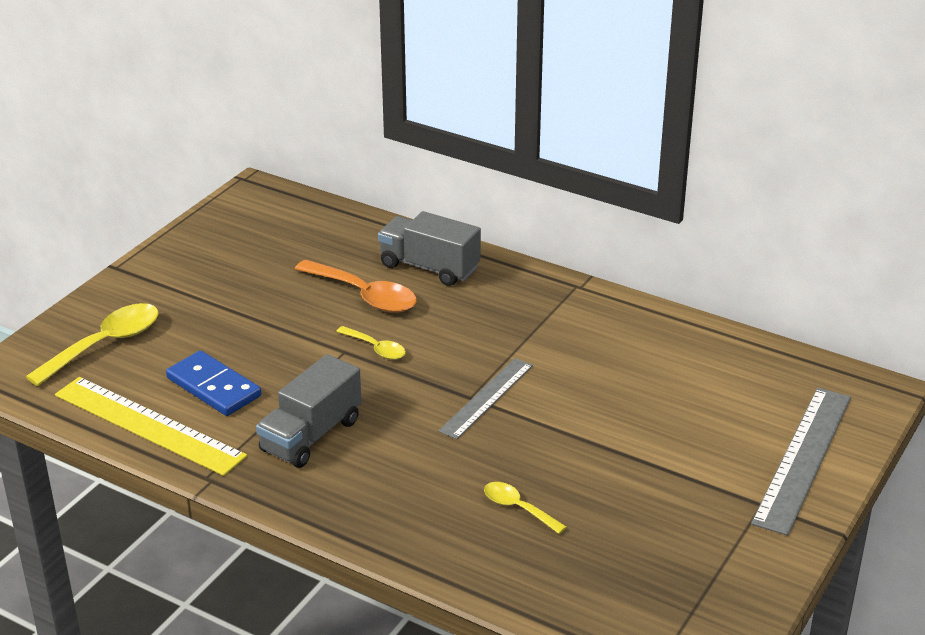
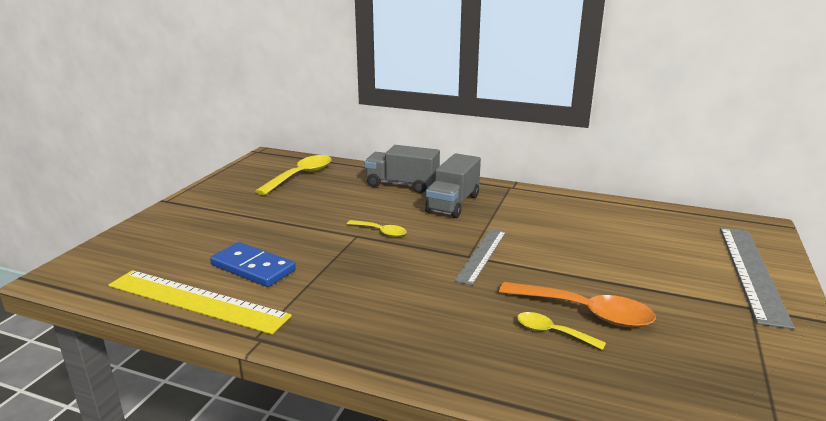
camera: 10 degrees left, 10 degrees down
(105, 344) = (156, 247): yellow spoon -> yellow spoon (301, 176)
(311, 435) = (346, 294): grey truck -> grey truck (453, 204)
(364, 295) = (361, 202): orange spoon -> orange spoon (585, 312)

